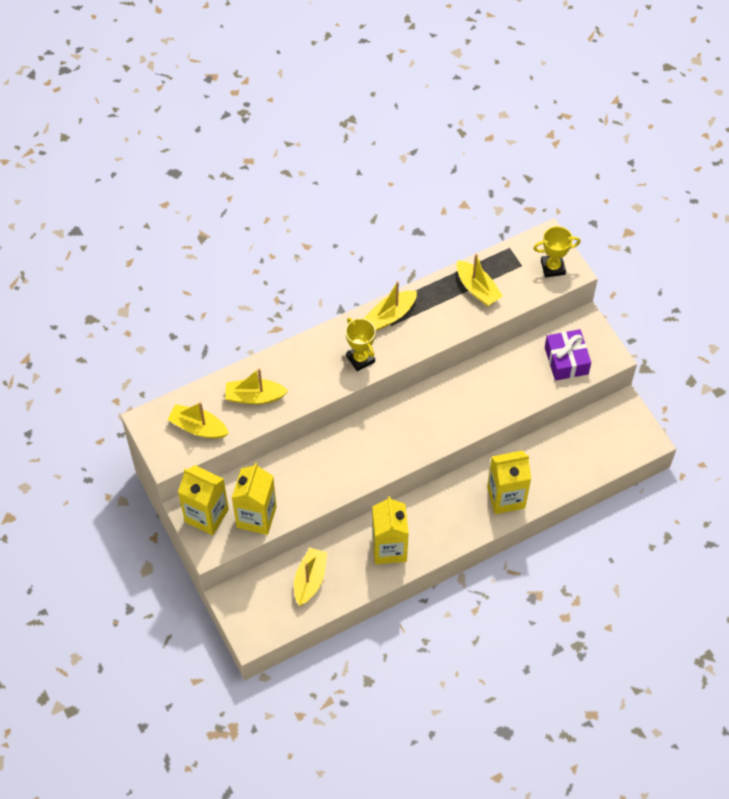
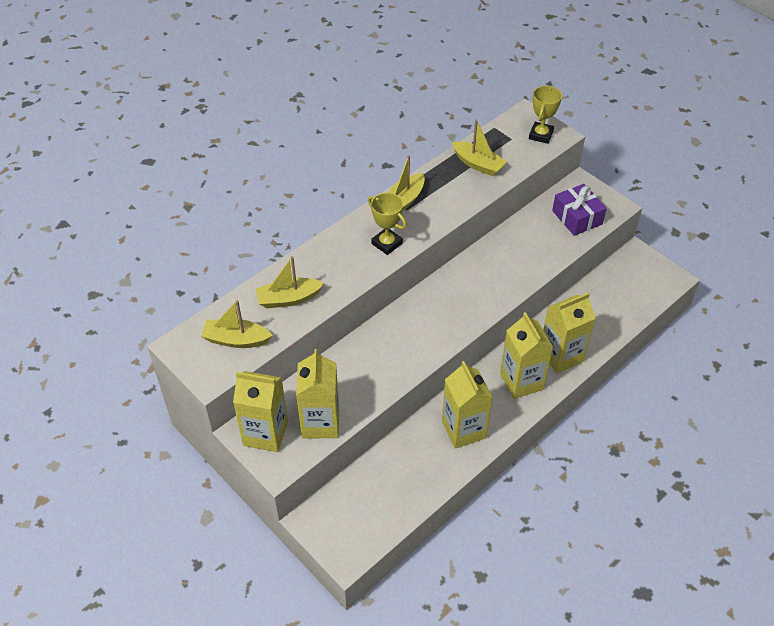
camera: 15 degrees left, 10 degrees down
(310, 580) = (391, 480): yellow boat -> none
(459, 514) = (521, 381): none -> yellow carton
(552, 267) = (540, 135): yellow trophy -> yellow trophy turned 45 degrees counterclockwise

